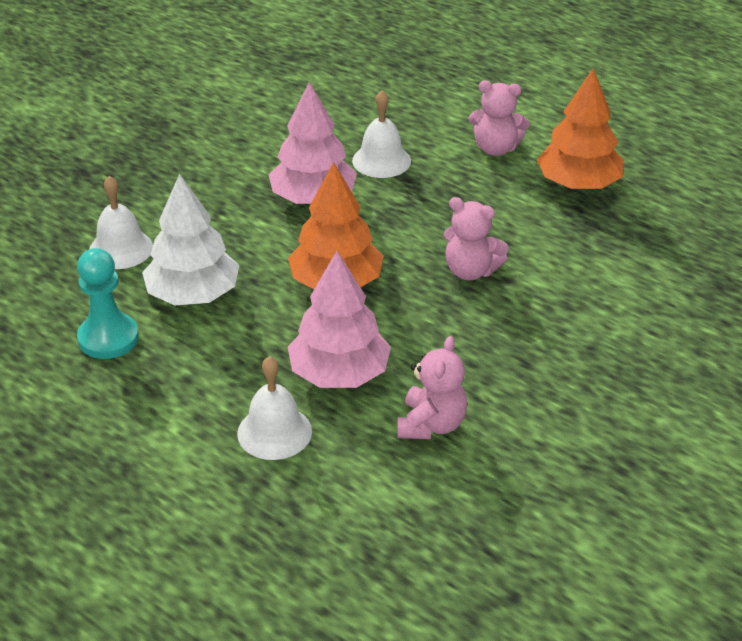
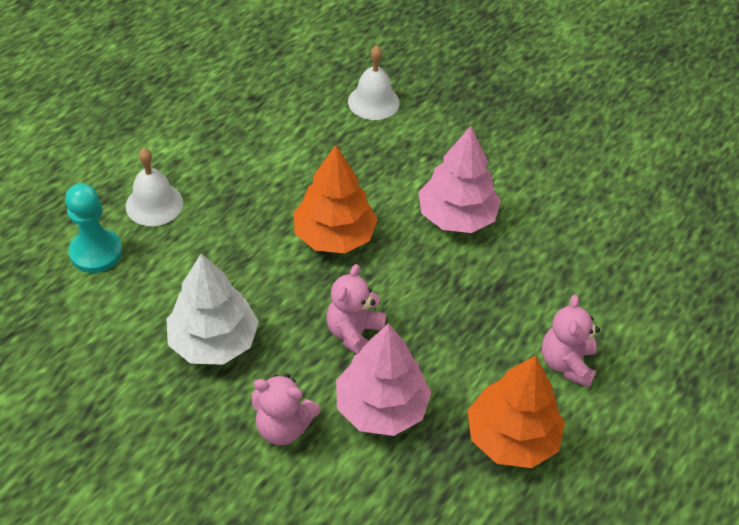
camera: 85 degrees right, 10 degrees up
(108, 338) = (265, 106): turquoise pawn -> turquoise pawn (96, 252)
(193, 295) = (316, 148): white tree -> white tree (213, 341)
(339, 374) = (217, 240): pink tree -> pink tree (381, 407)
(381, 160) = (526, 266): white bell -> none
(431, 425) = (151, 301): pink teddy bear -> pink teddy bear (283, 427)

